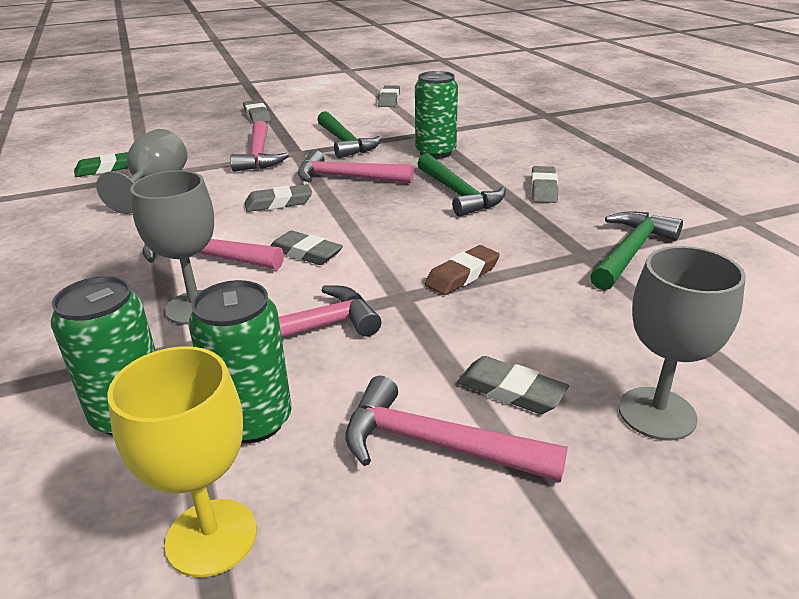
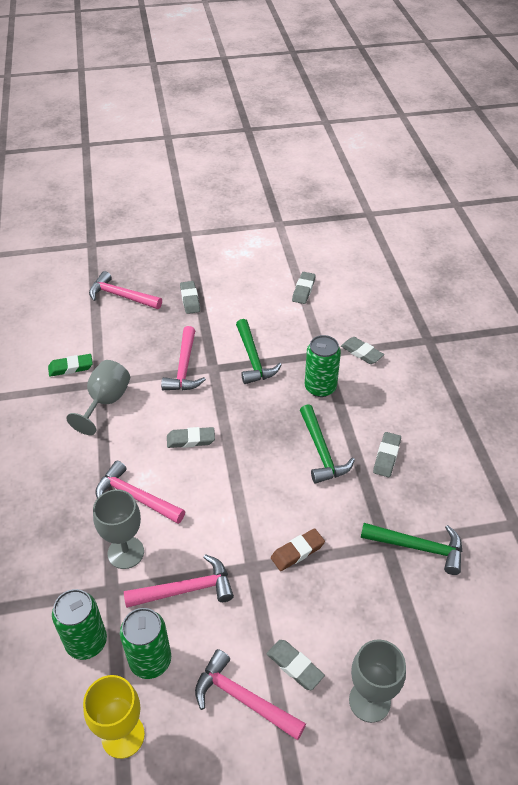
camera: 10 degrees right, 15 degrees up
(306, 253) = (201, 507): grey eraser -> grey eraser (361, 353)
(346, 177) = (244, 413): pink hammer -> pink hammer (121, 296)
(631, 251) = (418, 547): green hammer -> green hammer turned 60 degrees clockwise

